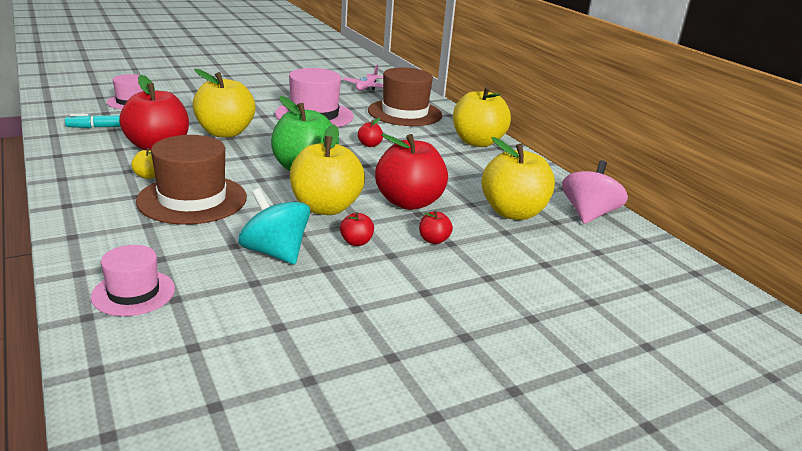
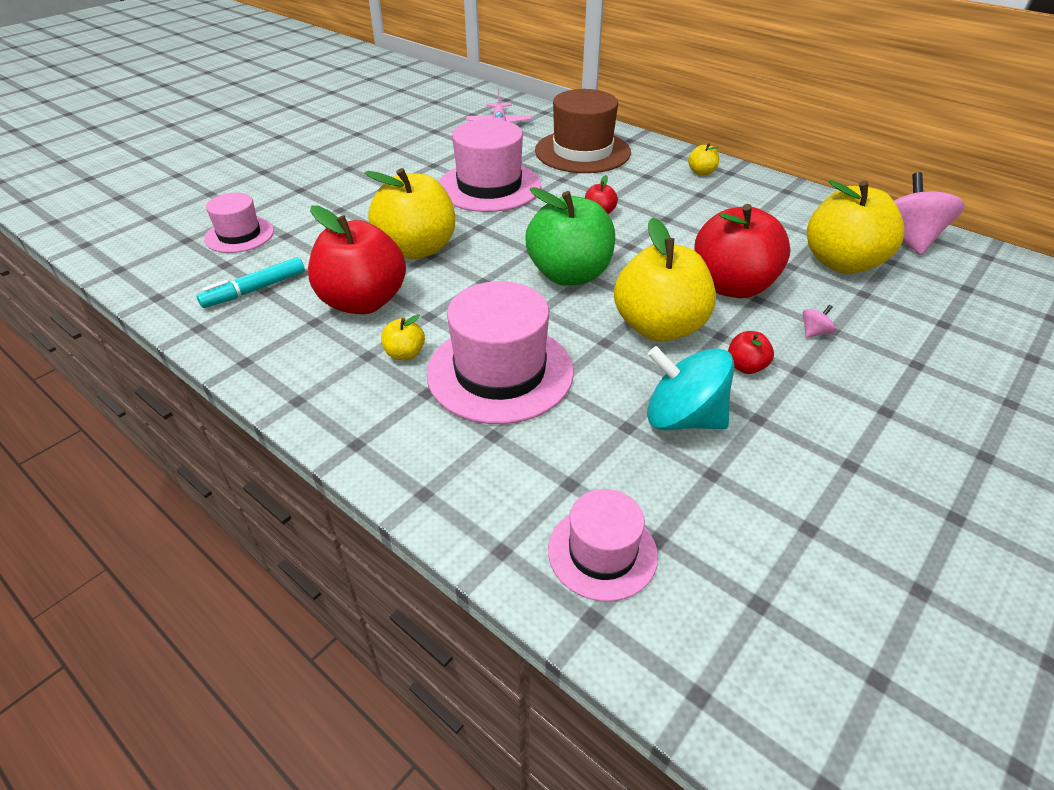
camera: 20 degrees left, 15 degrees up
(192, 199) = (500, 372): brown hat -> pink hat
(433, 240) = (814, 332): red apple -> pink spinning top
(477, 142) = (701, 172): yellow apple -> yellow apple, size x0.42

